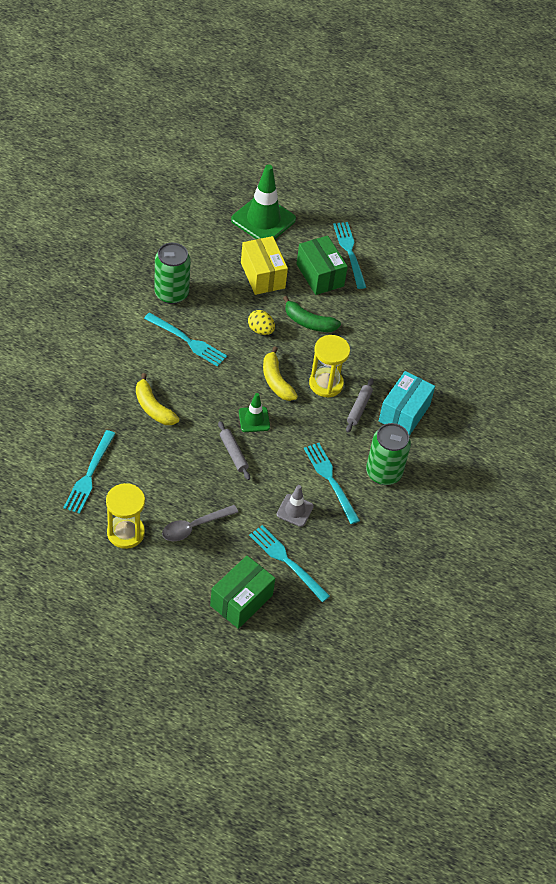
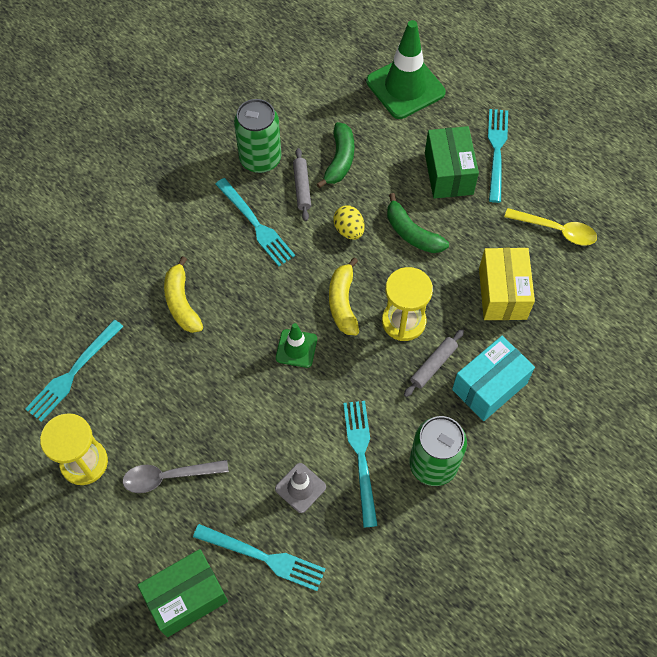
camera: 25 degrees right, 10 degrees up
(233, 282) = (339, 160): none -> green banana
(233, 453) = (254, 388): grey rolling pin -> grey rolling pin (302, 187)
(263, 275) = (378, 159): yellow box -> yellow box (502, 293)
(287, 561) = (264, 557): turquoise fork -> turquoise fork turned 135 degrees clockwise
(413, 298) = (556, 230): none -> yellow spoon

